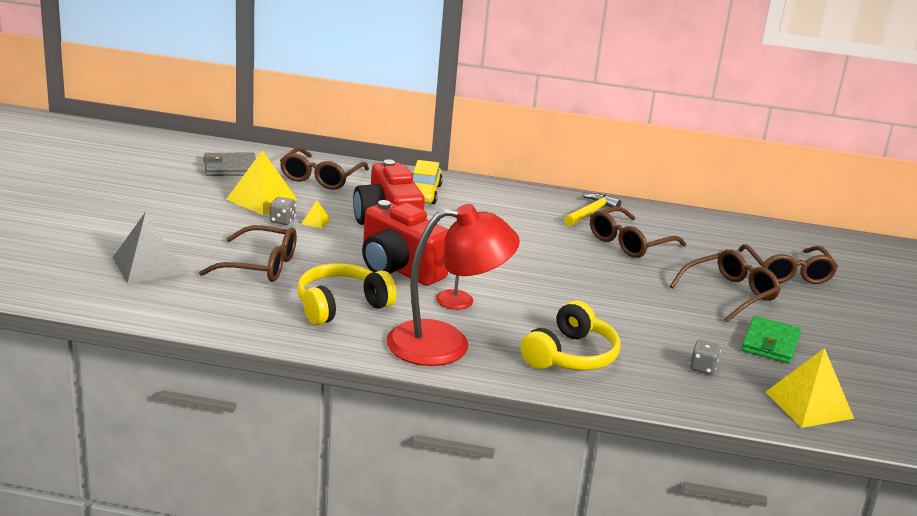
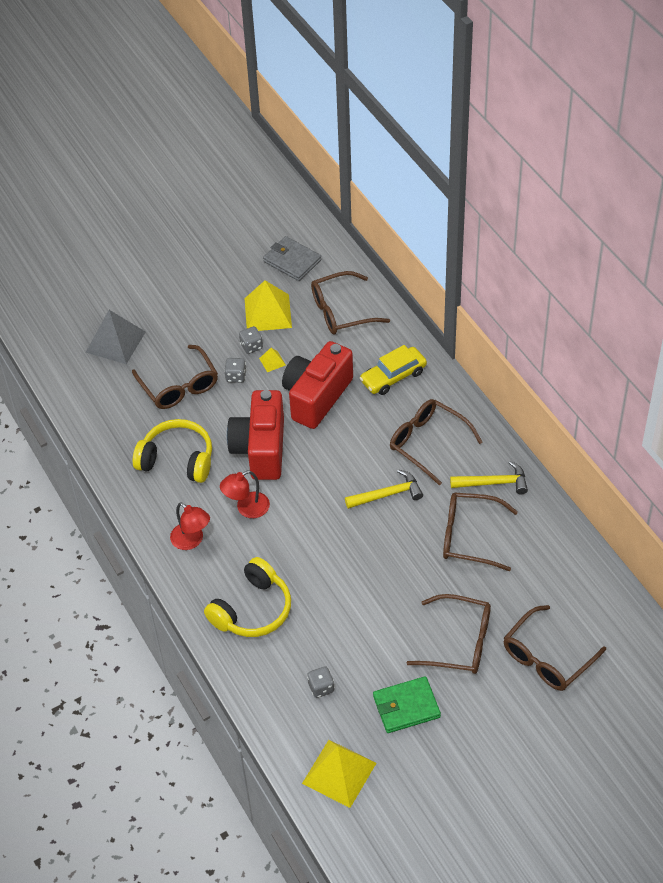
camera: 55 degrees right, 25 degrees up
(300, 241) = (236, 376): none -> grey dice
(446, 344) = (192, 541): red lamp -> red lamp, size x0.49
(512, 213) = (428, 443): none -> brown glasses
(537, 248) = (388, 494): none -> yellow hammer
(570, 356) = (252, 609): yellow headphones -> yellow headphones turned 45 degrees counterclockwise

